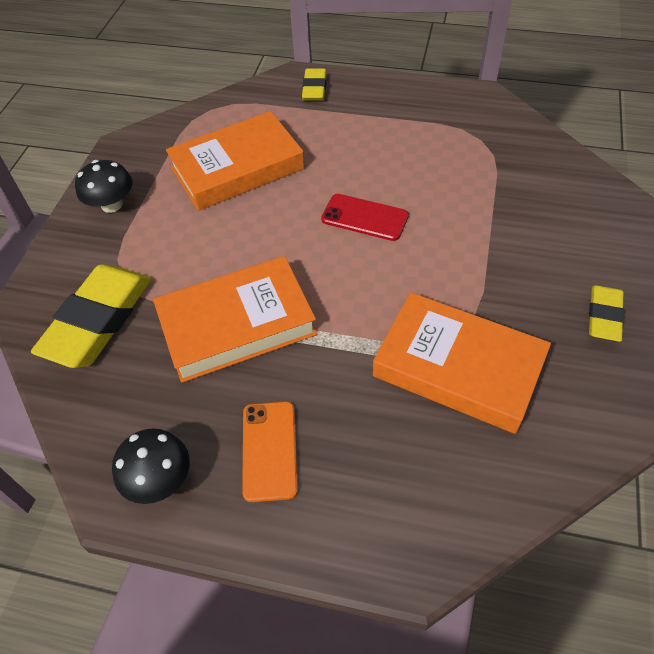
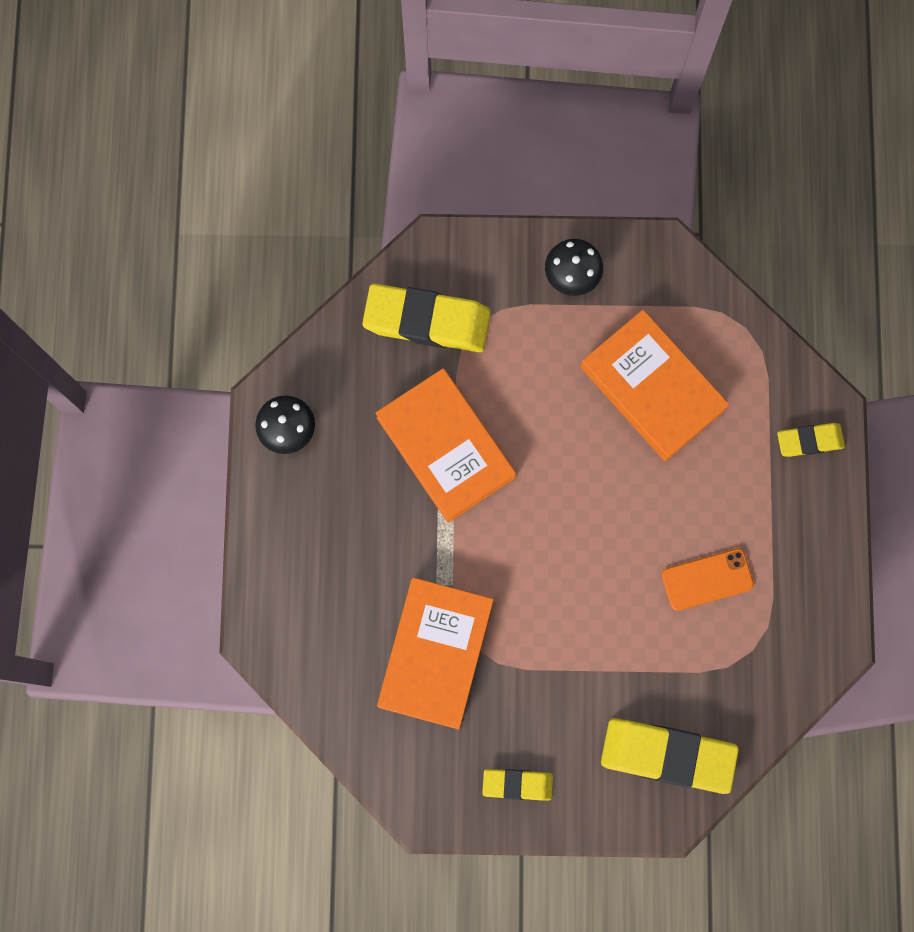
camera: 75 degrees right, 25 degrees up
(269, 450) = (328, 509): orange phone -> orange phone (707, 579)
(364, 218) = (603, 539): red phone -> none
(573, 202) = (667, 755): none -> yellow eraser

